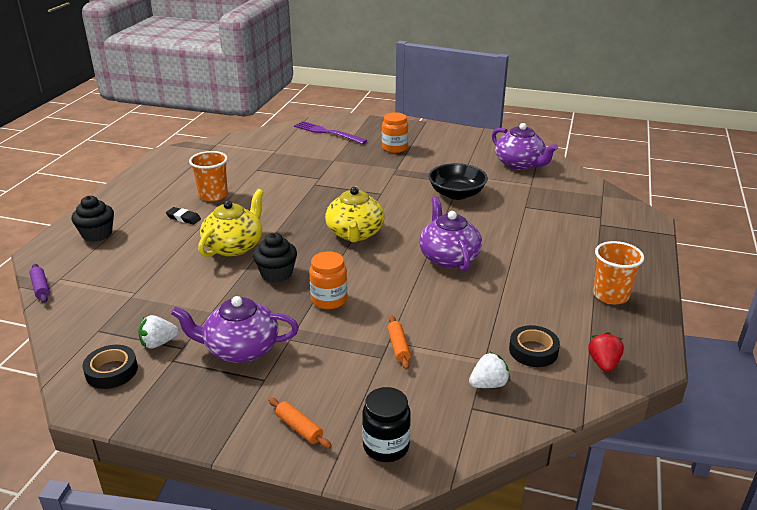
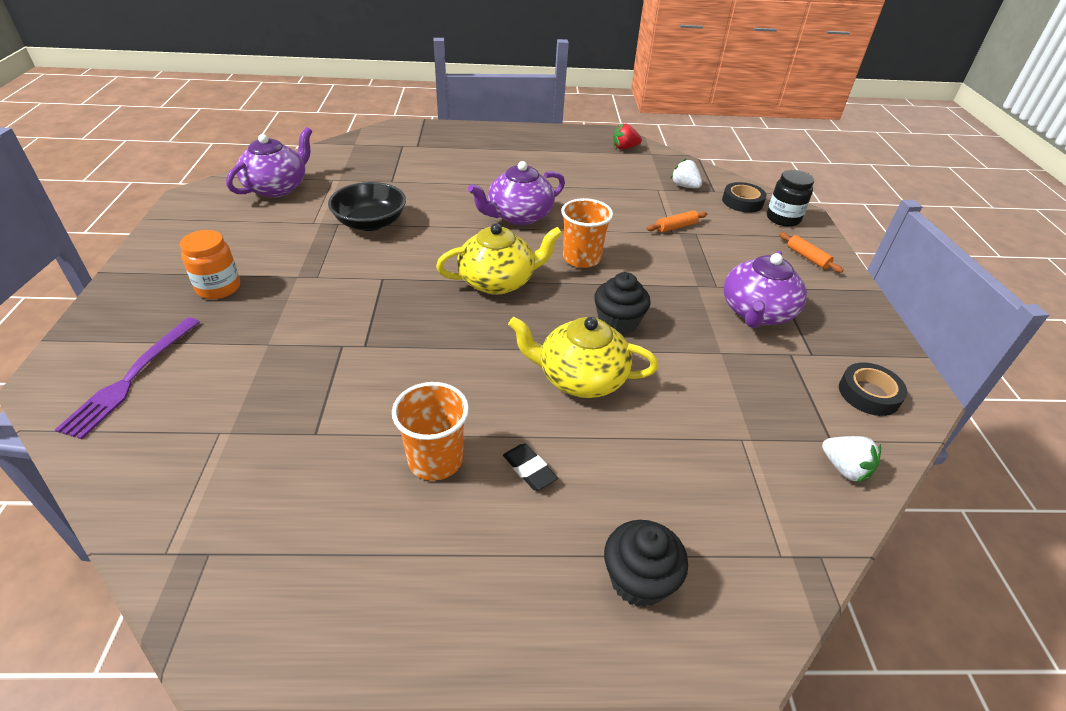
camera: 110 degrees left, 10 degrees up
(41, 288) = (819, 568): purple rolling pin -> none
(158, 343) = (801, 375): white strawberry -> white strawberry (844, 468)
(183, 218) = (529, 469): black eraser -> black eraser turned 45 degrees counterclockwise
(240, 349) = (756, 313): purple teapot -> purple teapot turned 45 degrees clockwise
(299, 428) = (807, 257): orange rolling pin -> orange rolling pin turned 60 degrees counterclockwise
(329, 300) = (639, 275): orange jar -> none
(533, 351) = (631, 171): black tape -> black tape (742, 202)
(610, 295) = (536, 144): orange cup -> orange cup (581, 258)

